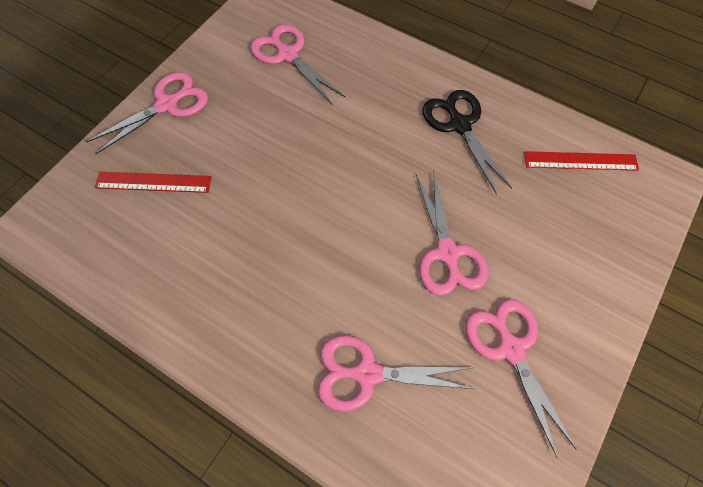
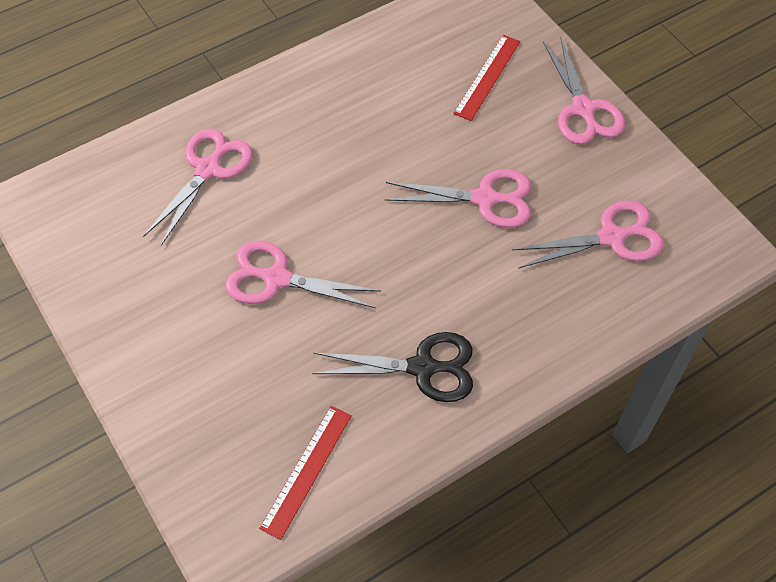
camera: 115 degrees right, 5 degrees down
(511, 349) = (157, 283): pink scissors -> pink scissors (484, 199)

